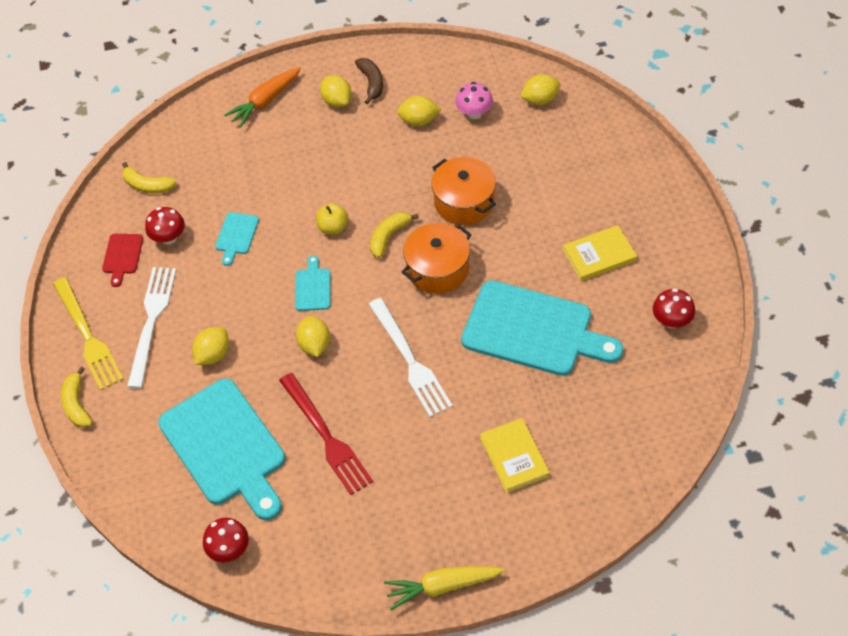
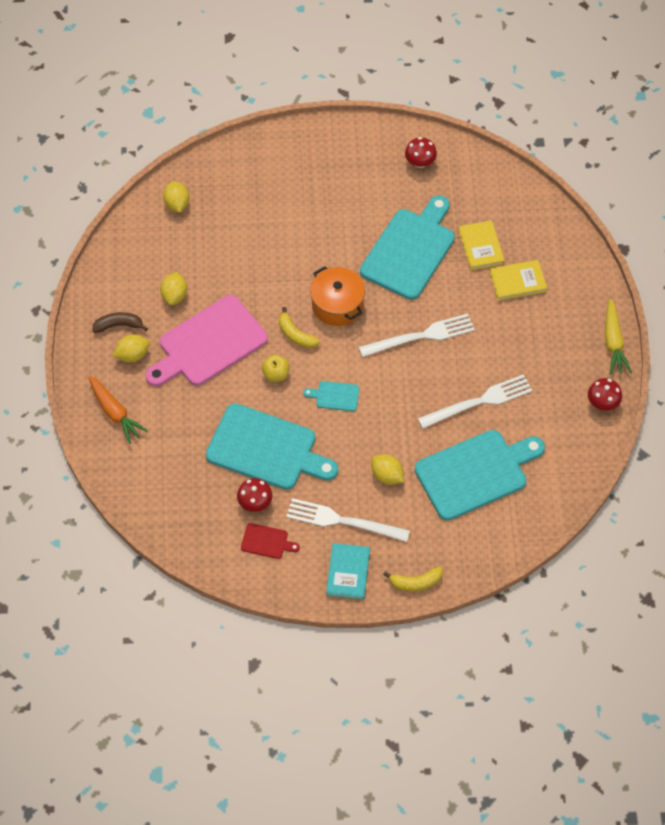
camera: 85 degrees left, 5 degrees up
(88, 337) = (348, 572): yellow fork -> turquoise book
(147, 185) = (190, 517): yellow banana -> none
(229, 549) = (565, 477): red mushroom -> red mushroom (602, 403)
(236, 236) = (266, 449): turquoise cutting board -> turquoise cutting board, size x2.32
(314, 345) = (392, 401): yellow lemon -> none
(326, 437) = (479, 402): red fork -> white fork
(362, 161) = (208, 344): none -> pink cutting board
(464, 202) = (273, 276): orange pot -> none
(474, 113) = (178, 253): pink mushroom -> none
(599, 255) = (349, 195): yellow book -> yellow book (481, 247)

